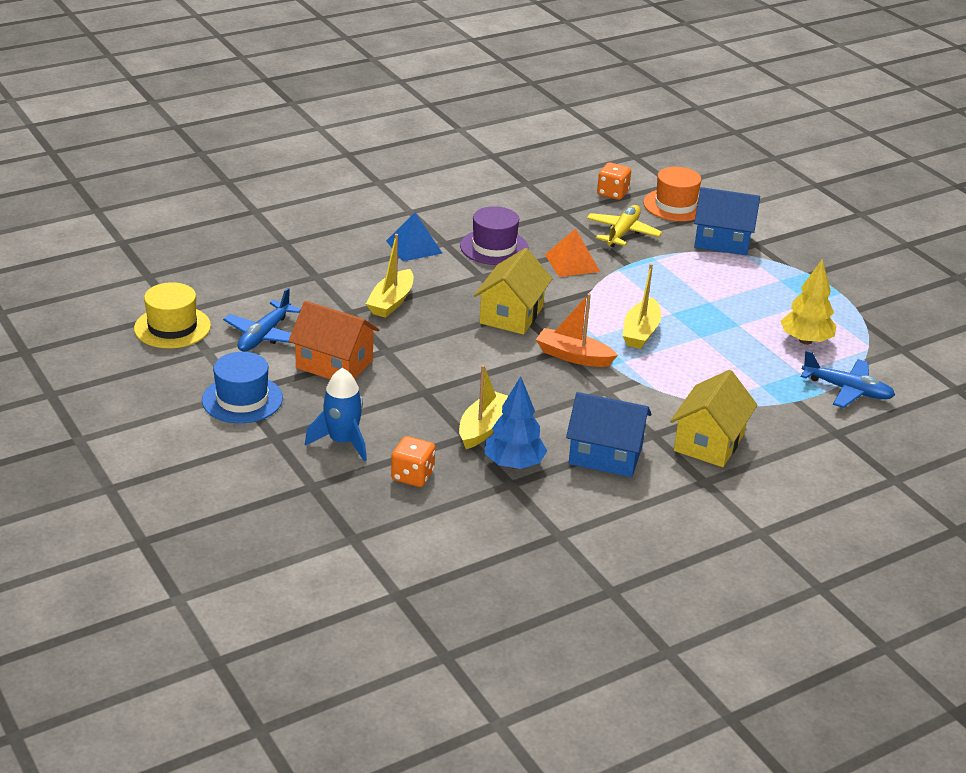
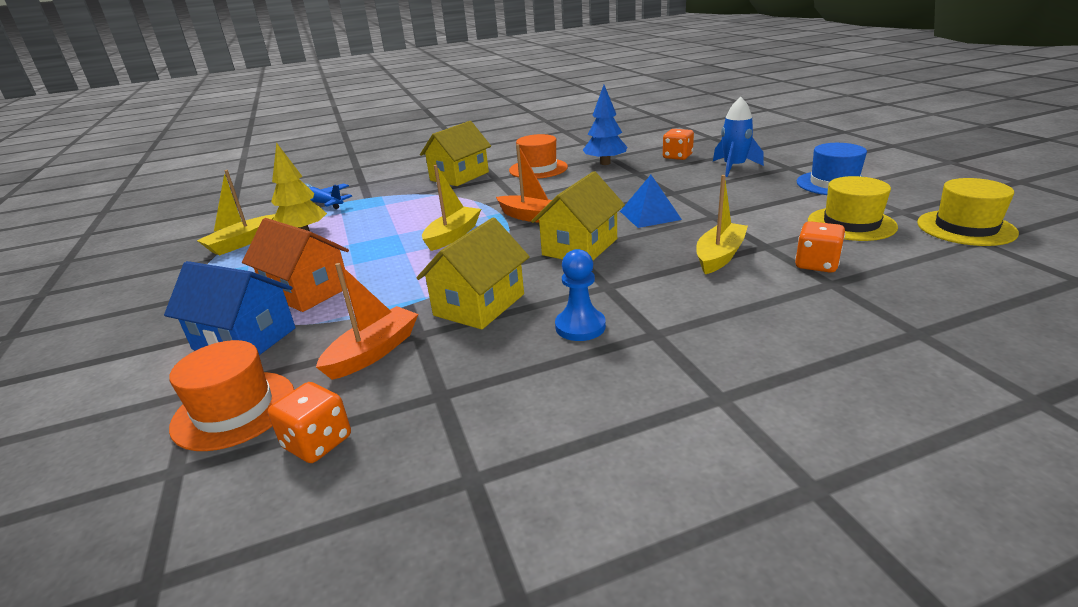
camera: 165 degrees left, 5 degrees down
(264, 335) = (851, 224): blue plane -> yellow hat
(318, 292) = (816, 264): none -> orange dice
(334, 364) = (762, 206): orange house -> orange house (306, 291)
(414, 247) = (703, 326): blue pyramid -> blue pyramid (650, 215)
(483, 428) = (624, 177): yellow boat -> yellow boat (242, 243)
(494, 247) = (580, 326): purple hat -> blue pawn
(572, 263) = (479, 305): orange pyramid -> yellow house
(605, 455) = (538, 169): blue house -> orange hat
(622, 233) = (373, 352): yellow plane -> orange boat

